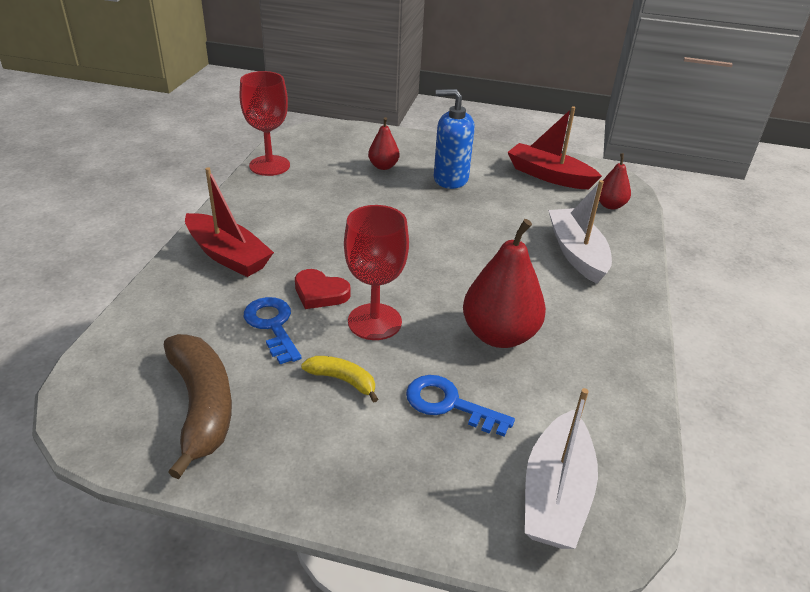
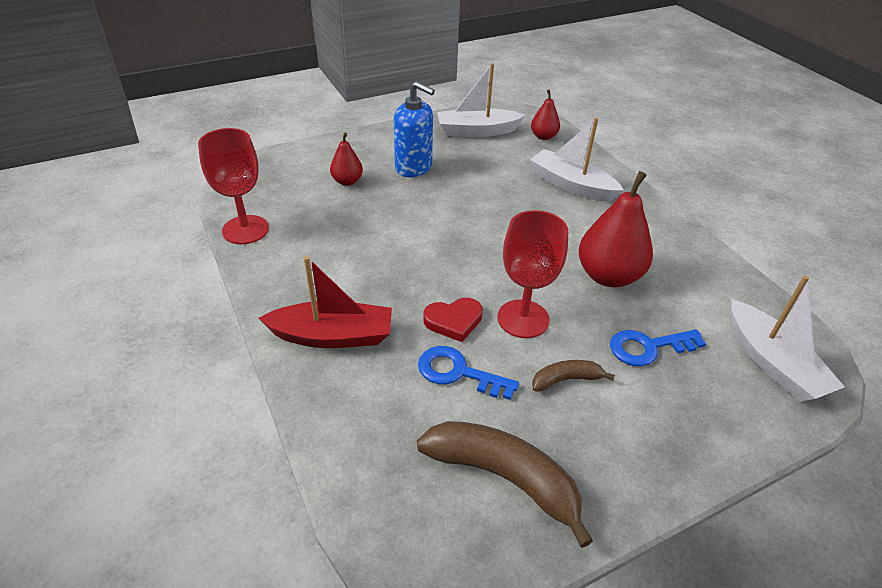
camera: 40 degrees left, 5 degrees up
(342, 380) = (566, 379): yellow banana -> brown banana
(450, 179) = (414, 167): blue soap dispenser -> blue soap dispenser turned 120 degrees counterclockwise
(549, 176) = (477, 131): red boat -> white boat

